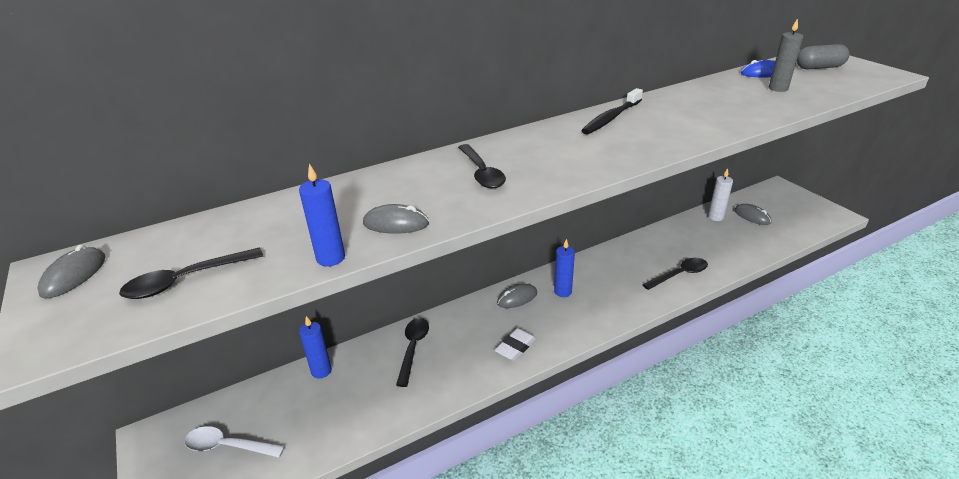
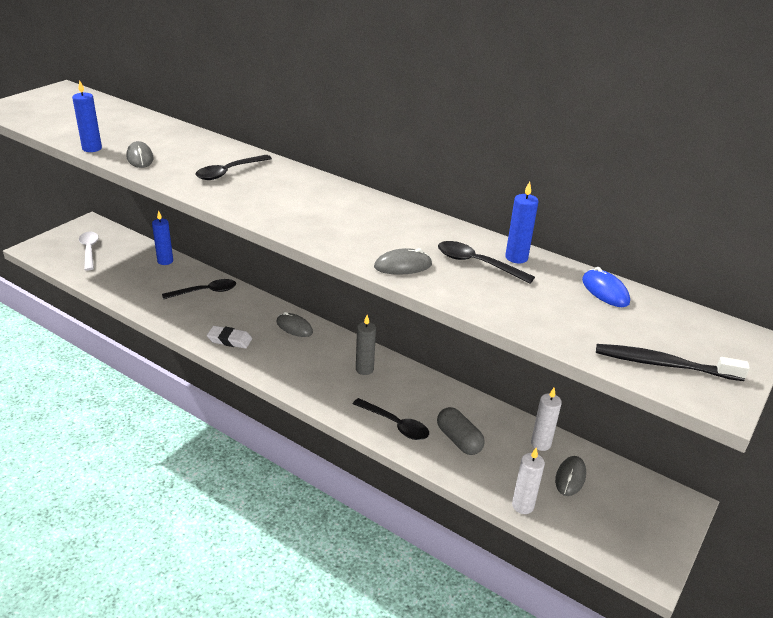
camera: 60 degrees right, 0 degrees up
(74, 275) = (57, 95): grey mouse -> grey mouse (403, 266)
(186, 280) = (59, 120): black spoon -> black spoon (477, 263)
(562, 291) = (319, 351): blue candle -> blue candle (516, 258)
(611, 118) = (379, 211): black toothbrush -> black toothbrush (664, 365)
(778, 88) = (556, 302): grey candle -> grey candle (364, 369)
(778, 243) = (522, 506): none -> white candle
(819, 67) = (678, 336): grey capsule -> grey capsule (458, 440)

